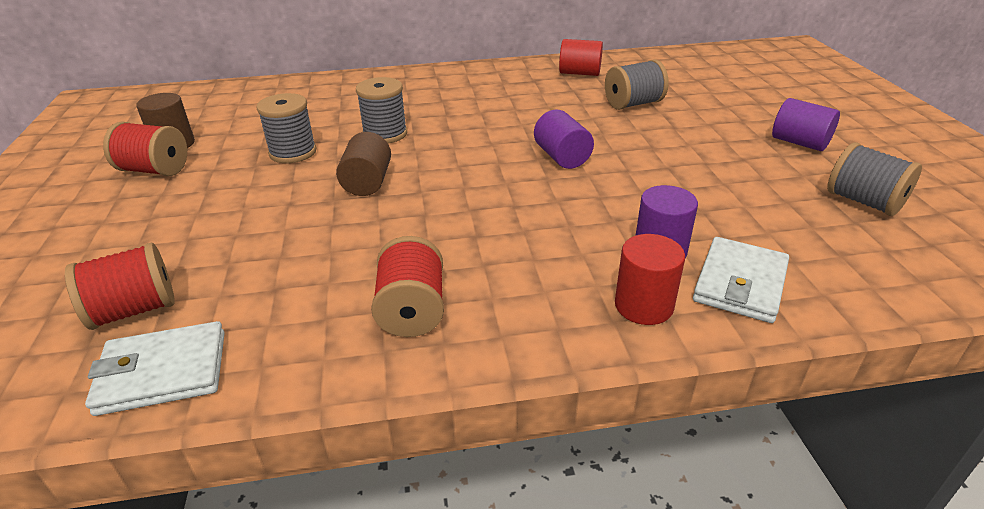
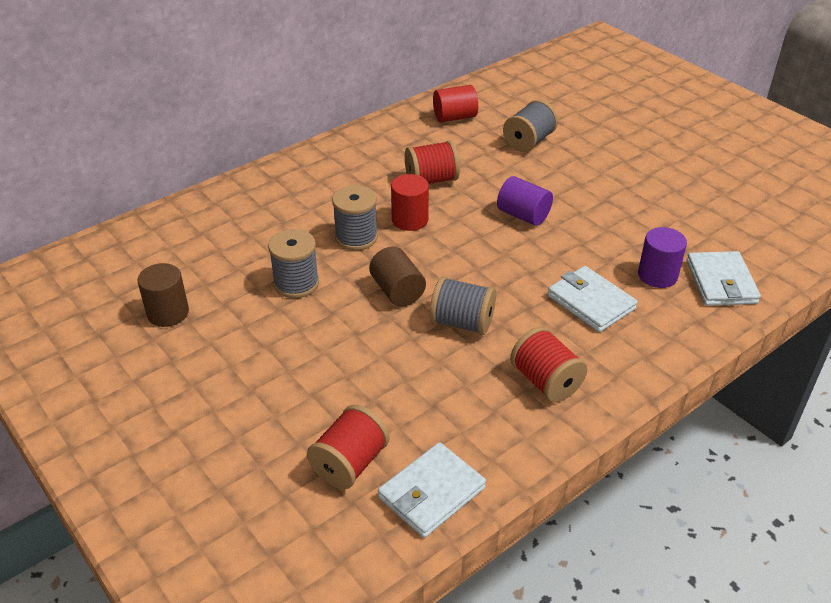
camera: 30 degrees left, 5 degrees up
(154, 170) = (188, 345): red spool -> red spool (431, 180)
(550, 252) = (591, 302): none -> white wallet
(643, 306) = (680, 320): red cylinder -> red cylinder (410, 220)
(799, 143) = (674, 147): purple cylinder -> none
(863, 202) = (746, 190): grey spool -> grey spool (462, 322)

